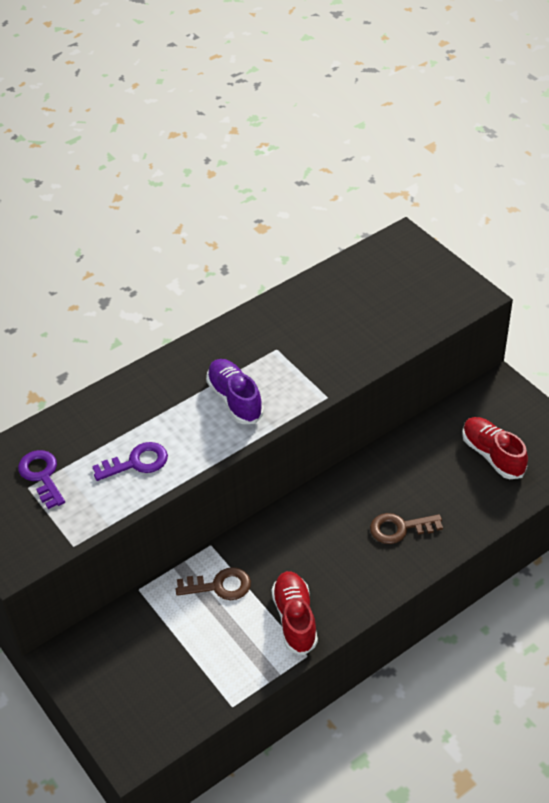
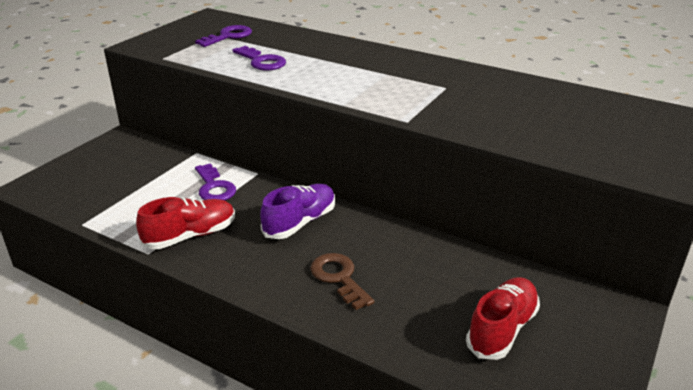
camera: 65 degrees right, 15 degrees down
(220, 586) = (214, 187): brown key -> purple key
(235, 399) = (364, 82): purple shoe -> purple shoe (300, 222)

